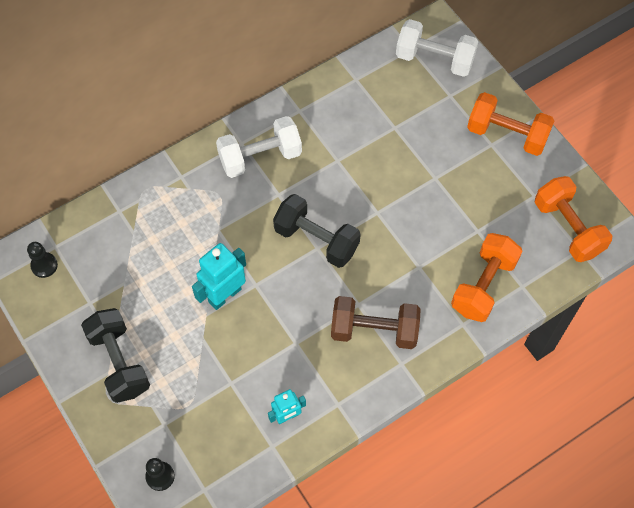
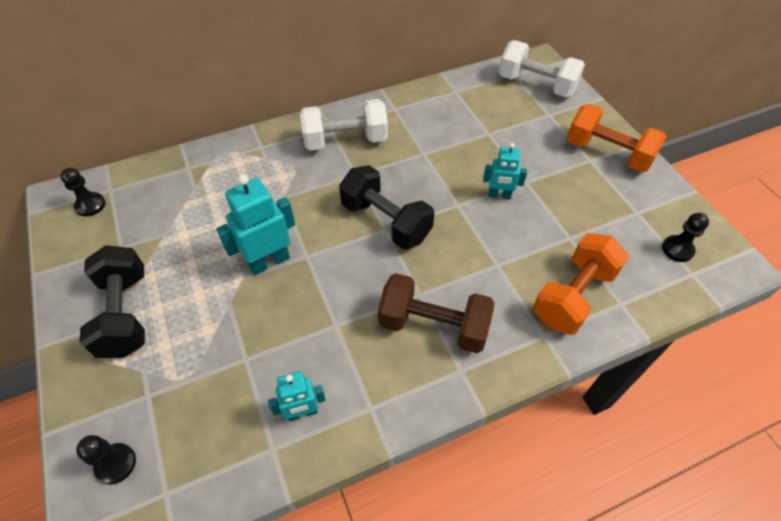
camera: 10 degrees right, 10 degrees down
(412, 196) = (499, 195): none -> turquoise robot
(568, 228) = (677, 249): orange dumbbell -> black pawn

